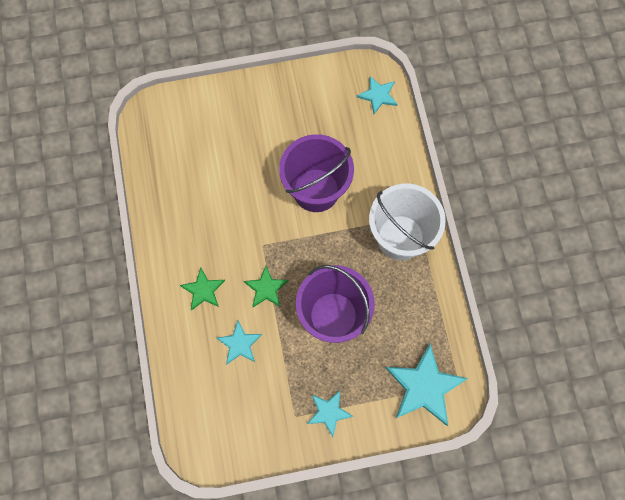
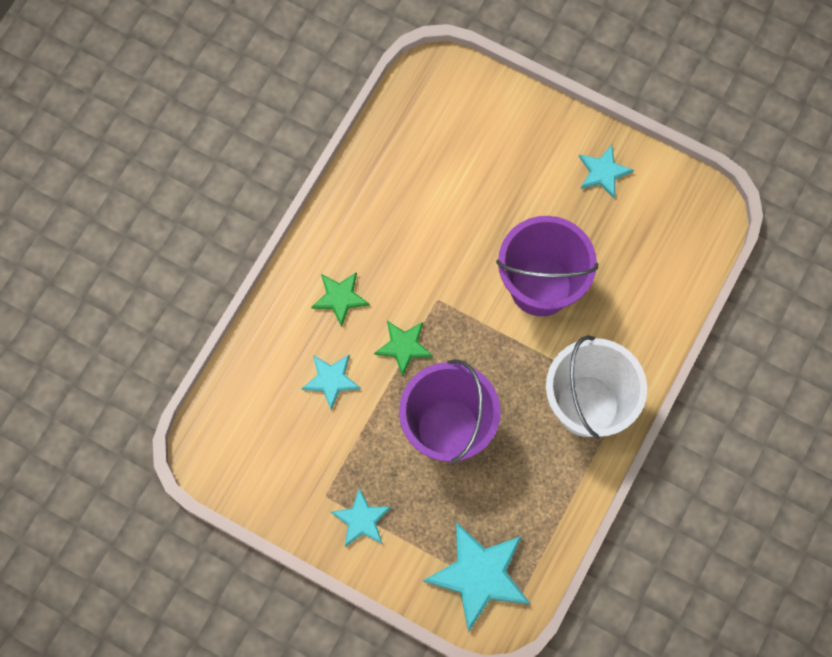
camera: 40 degrees right, 0 degrees up
(378, 95) = (695, 237): turquoise star -> turquoise star (603, 172)

